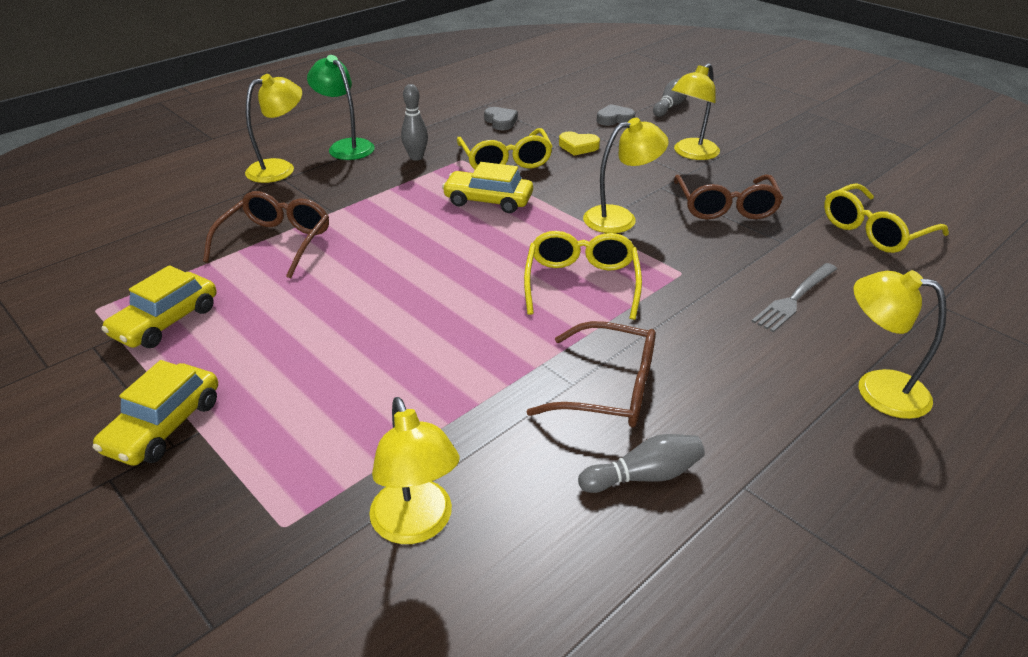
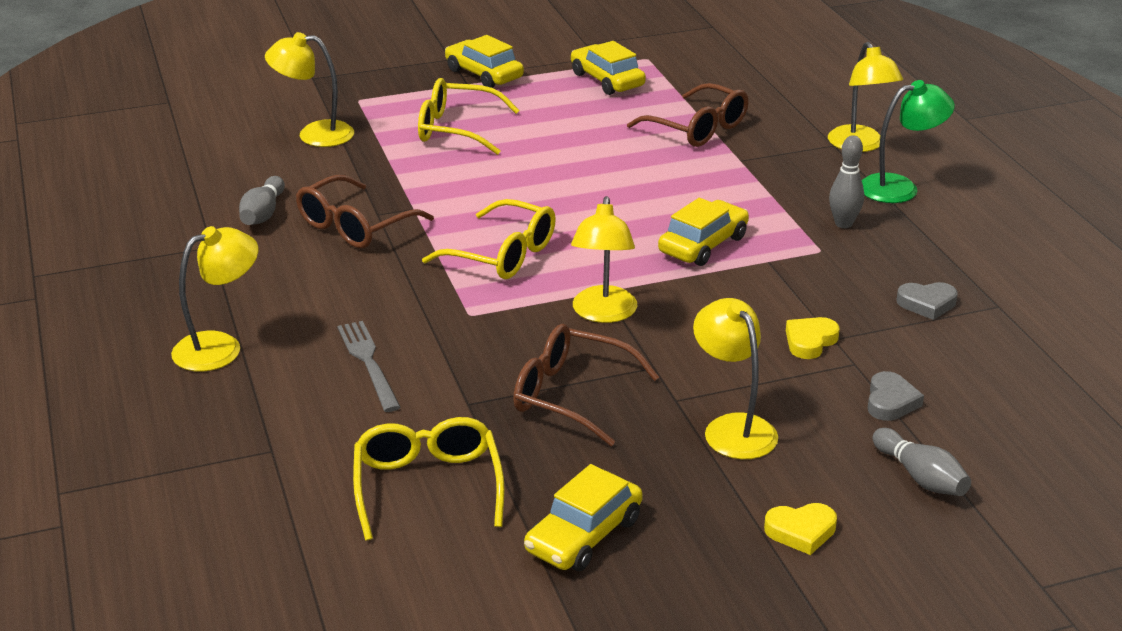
camera: 115 degrees right, 5 degrees down
(505, 161) = (798, 278): yellow glasses -> yellow glasses (456, 129)
(750, 125) = (801, 531): none -> yellow heart
(836, 174) = (584, 535): none -> yellow car

